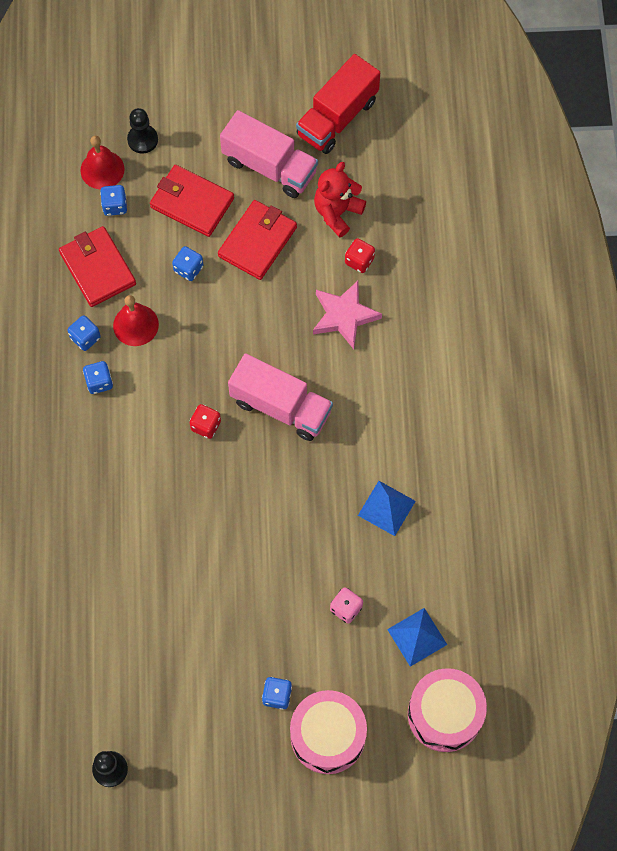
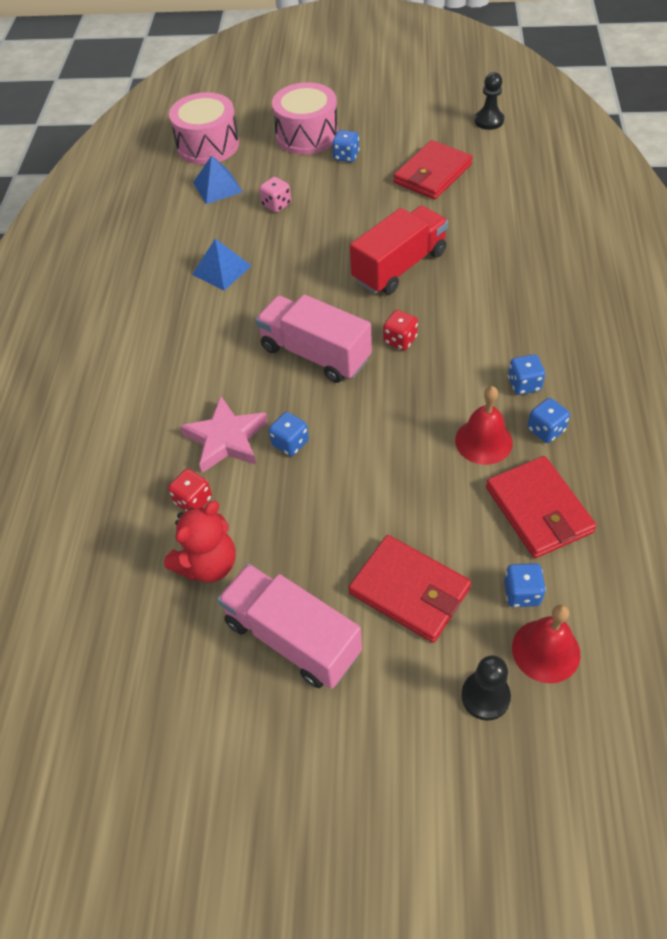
camera: 170 degrees left, 15 degrees down
(188, 269) = (416, 502): blue dice -> blue dice (290, 443)
(257, 241) = (322, 532): red wallet -> red wallet (432, 174)
(337, 118) = (176, 711): red truck -> red truck (399, 267)

